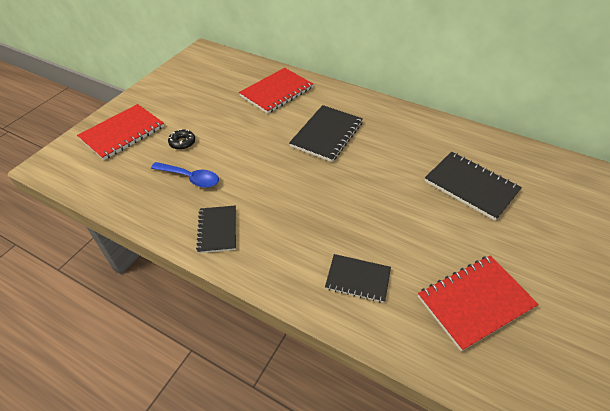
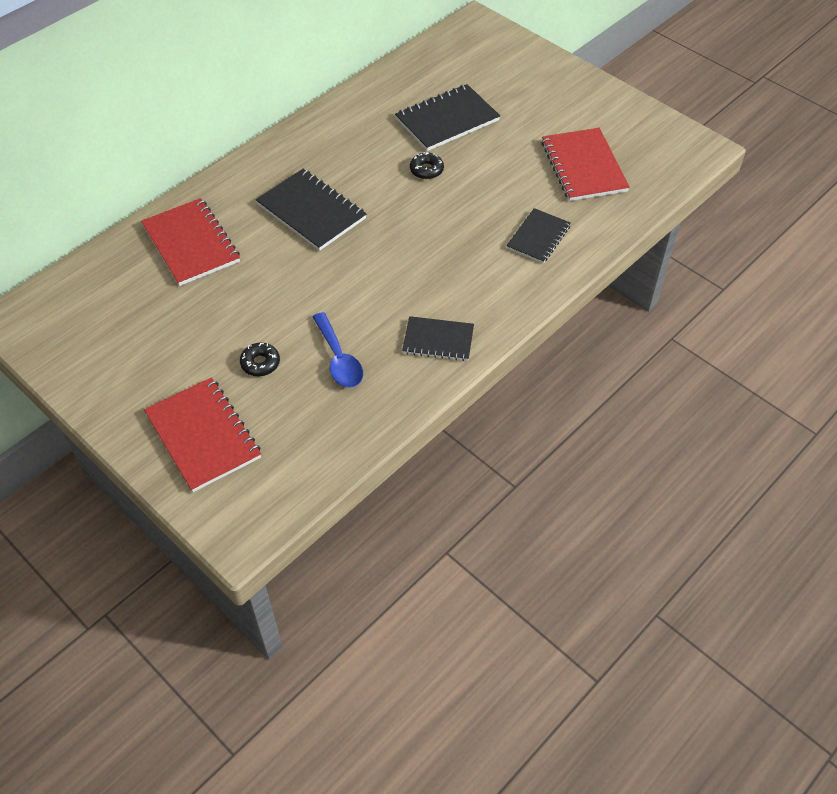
camera: 75 degrees left, 5 degrees up
(191, 178) = (339, 359): blue spoon -> blue spoon turned 120 degrees clockwise
(402, 185) = (426, 170): none -> black donut

